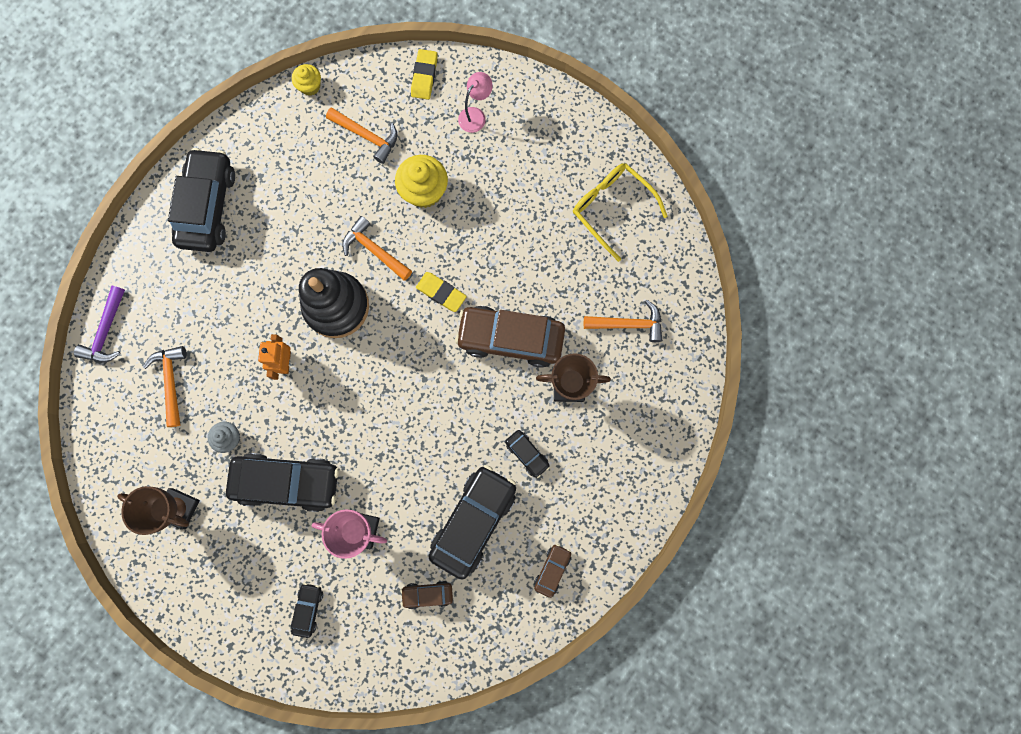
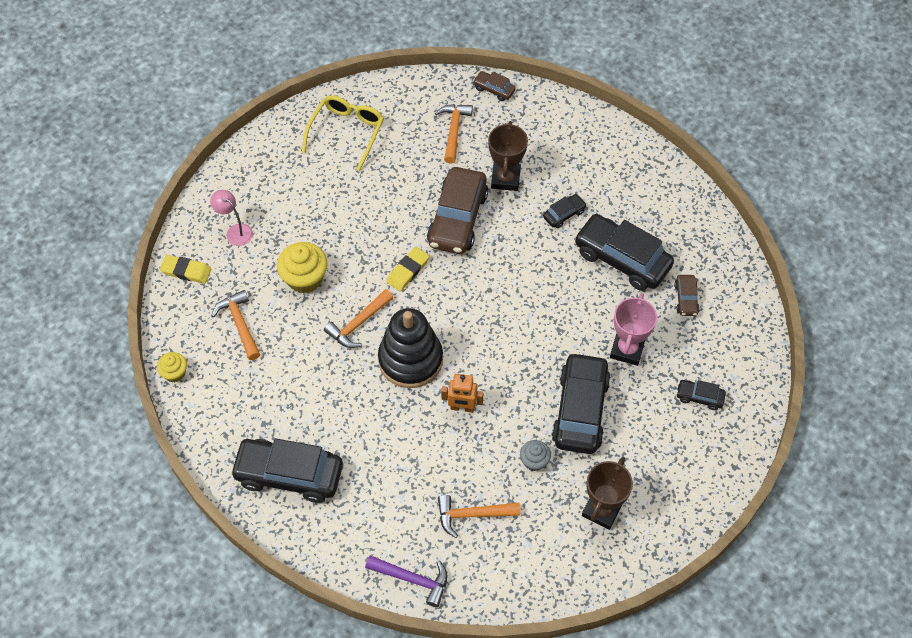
camera: 85 degrees left, 20 degrees down
(367, 136) = (239, 324): orange hammer -> orange hammer turned 60 degrees counterclockwise
(552, 569) = (665, 203): brown car -> brown car (494, 89)
(612, 209) = (346, 133): yellow glasses -> yellow glasses turned 150 degrees clockwise

